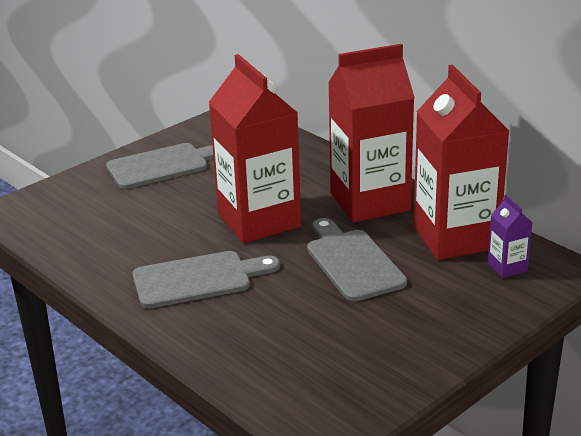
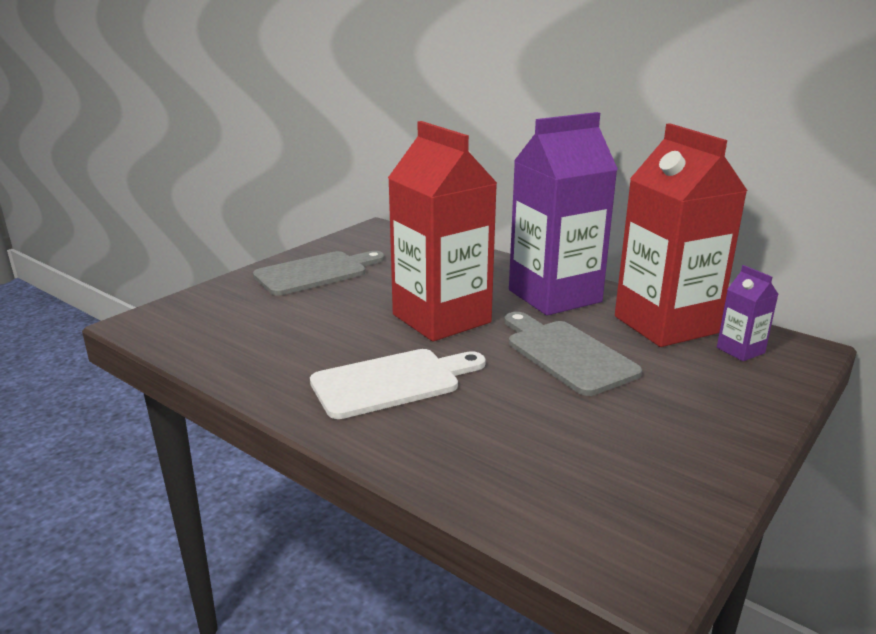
camera: 10 degrees left, 5 degrees down
(198, 279) = (392, 382): grey cutting board -> white cutting board
(370, 202) = (554, 296): red carton -> purple carton

